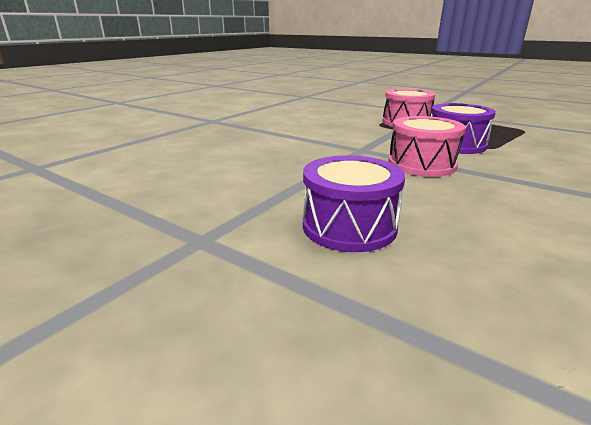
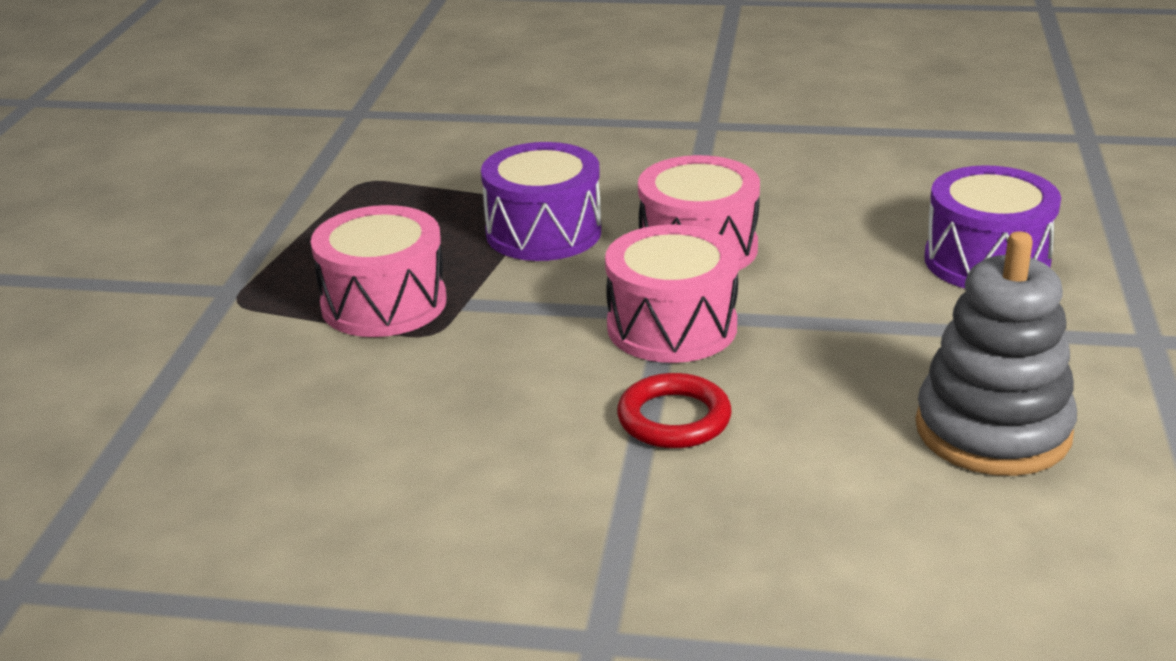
camera: 115 degrees left, 5 degrees up
(204, 175) = (993, 430): none -> grey stacking toy
(288, 139) = (674, 418): none -> red ring
(350, 148) = (672, 327): none -> pink drum

